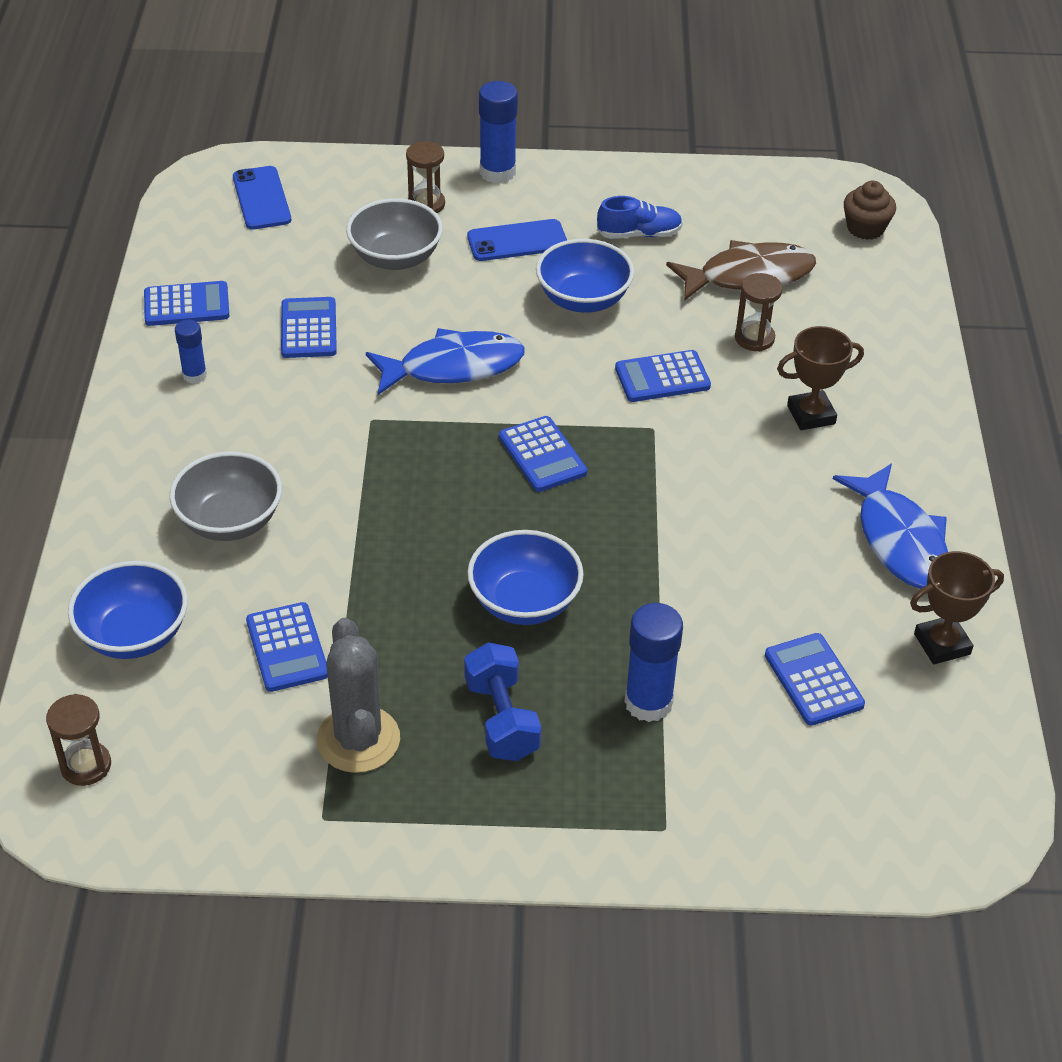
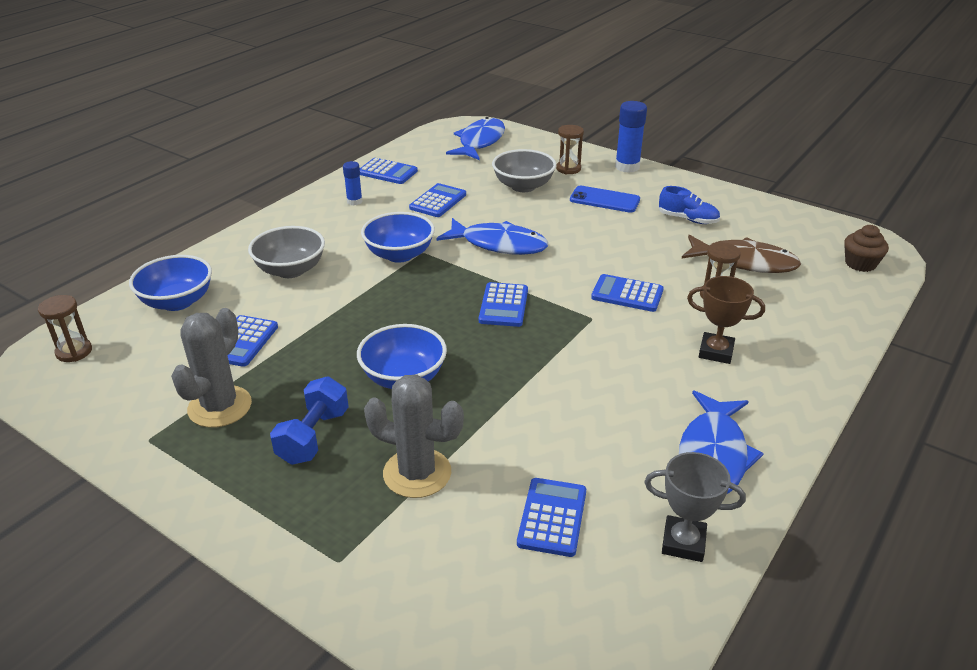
camera: 35 degrees right, 10 degrees down
(262, 198) = (480, 142): blue phone -> blue fish
(583, 299) = (616, 239): blue bowl -> blue bowl (399, 254)
(648, 702) = (417, 473): blue glue stick -> grey cactus
(942, 644) = (683, 543): brown trophy -> grey trophy

